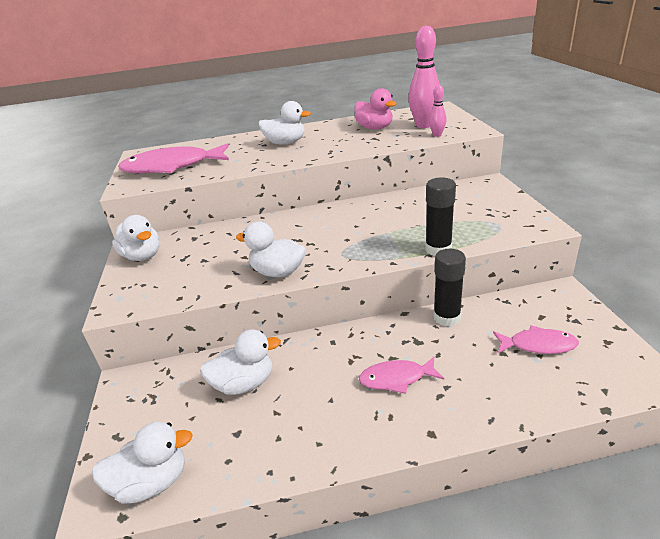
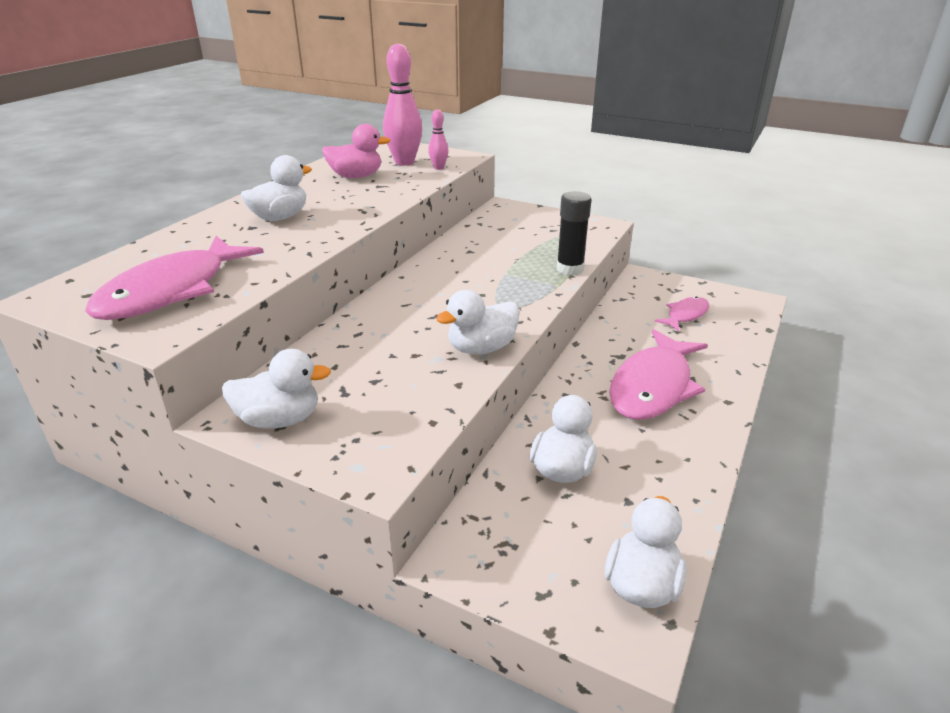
camera: 55 degrees left, 0 degrees up
(396, 378) = (653, 386): pink fish -> pink fish, size x1.93
(447, 317) = (608, 329): black glue stick -> none

